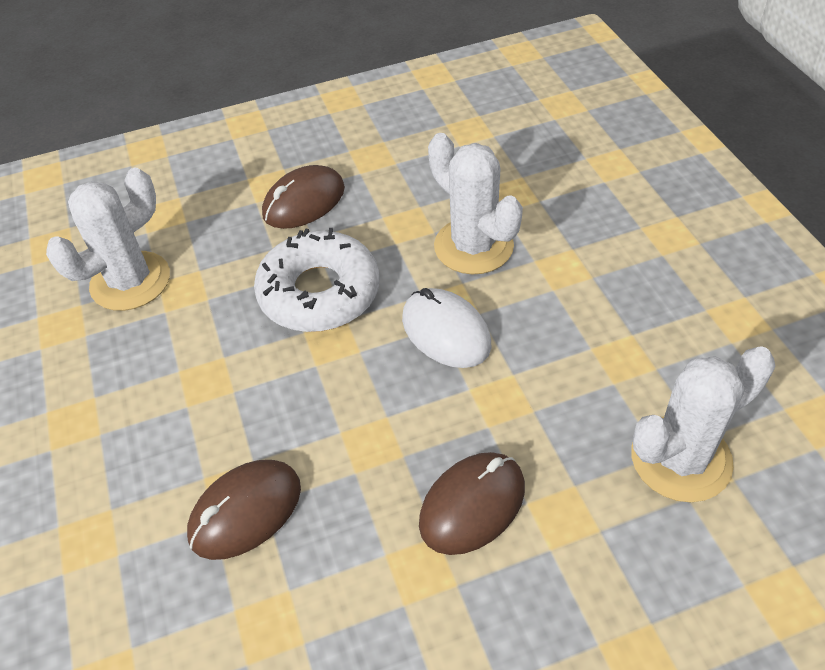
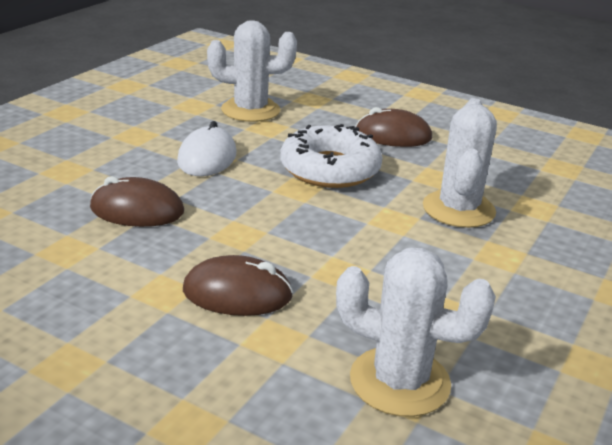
camera: 45 degrees right, 20 degrees down
(446, 332) = (367, 227): white mouse -> white mouse (207, 158)

